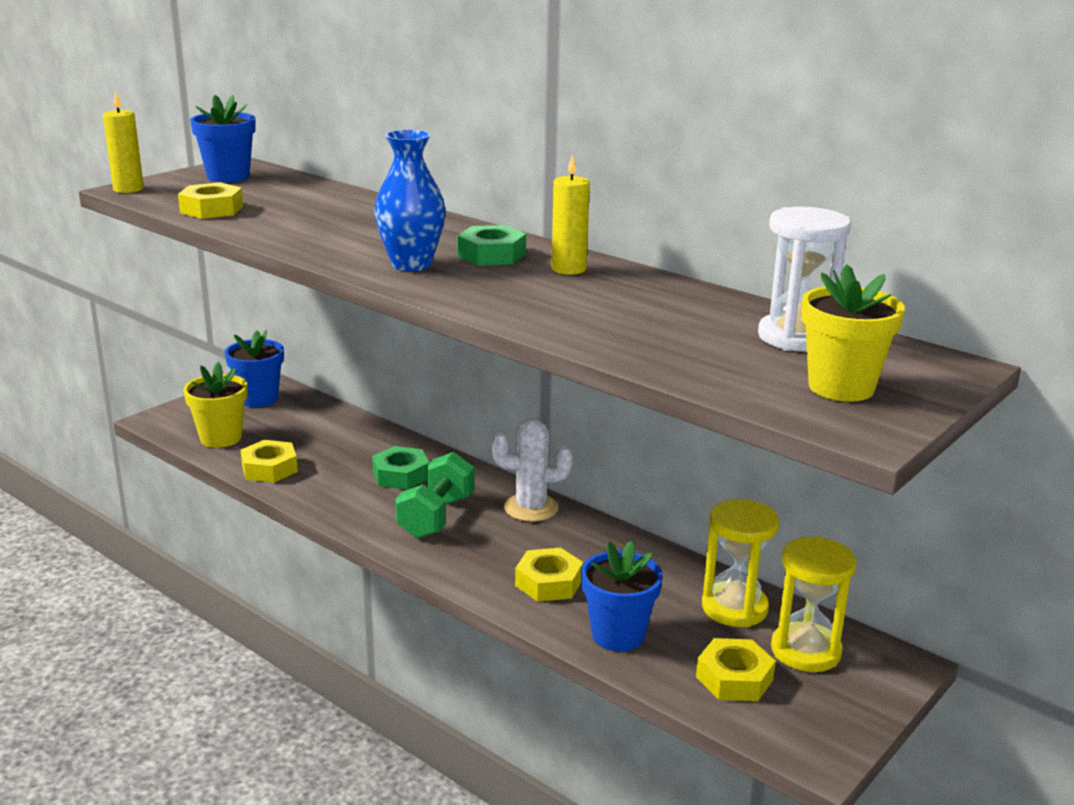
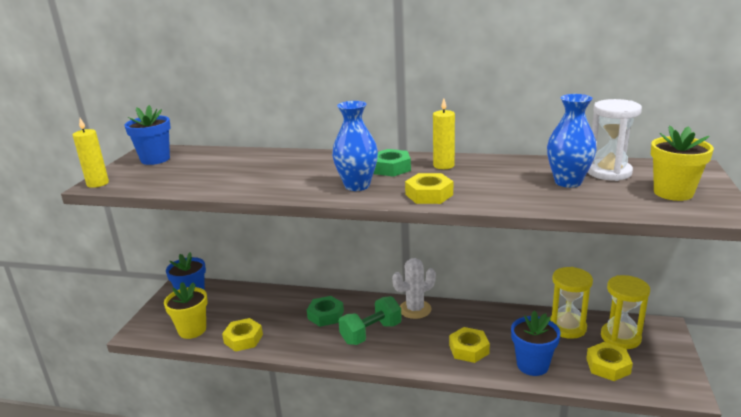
camera: 25 degrees left, 0 degrees up
(212, 209) = (178, 183): yellow nut -> yellow nut (429, 194)
(436, 517) = (371, 333): green dumbbell -> green dumbbell turned 60 degrees clockwise
(706, 333) = (568, 182): none -> blue vase

